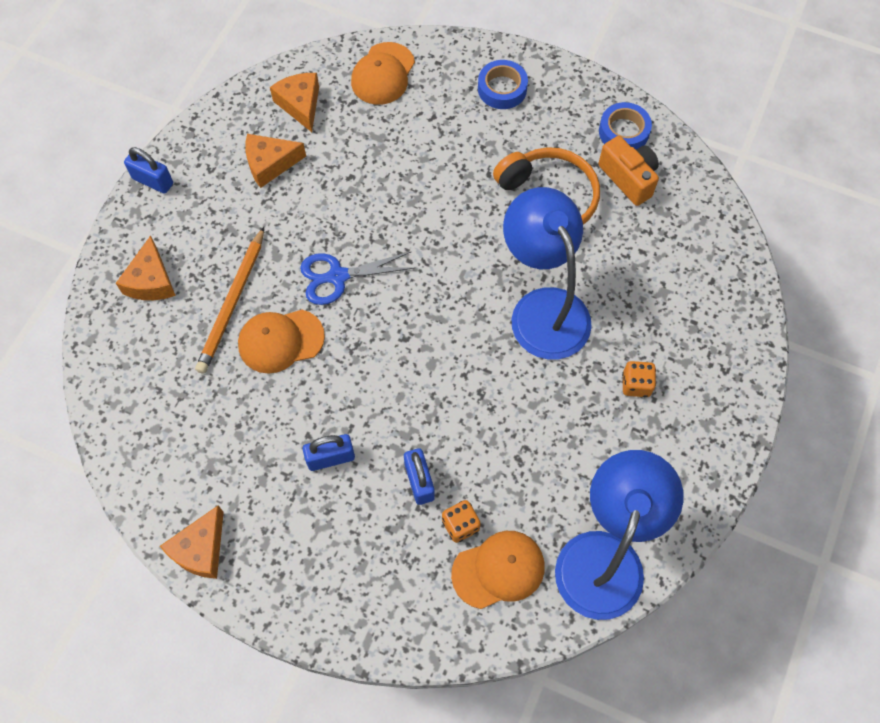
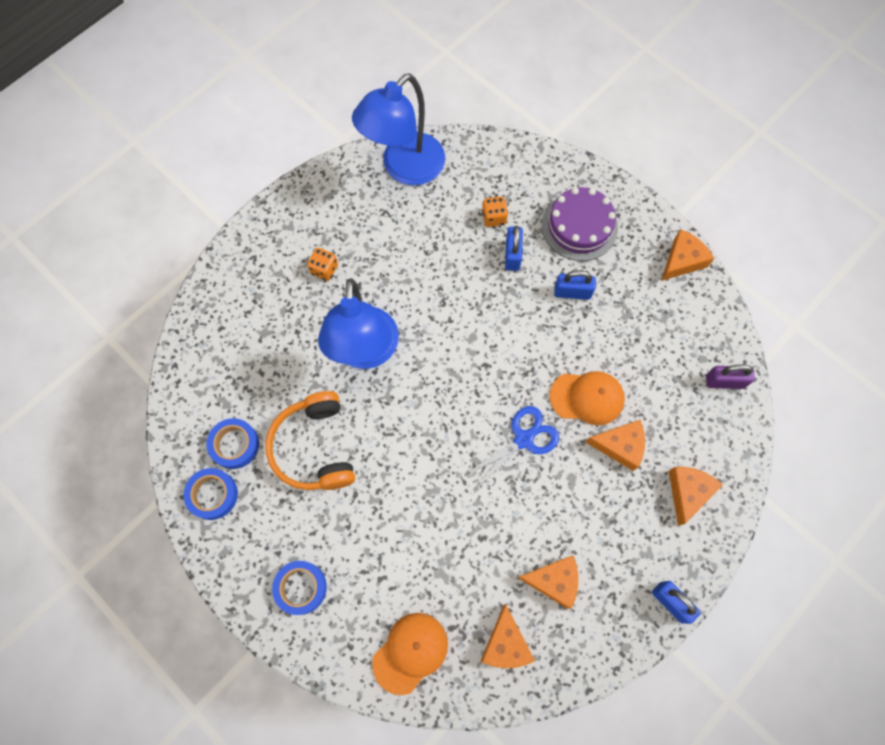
camera: 160 degrees left, 5 degrees up
(126, 410) = (724, 381): none -> purple padlock
(232, 303) = (620, 446): orange pencil -> orange cheese
(338, 276) = (523, 439): blue scissors -> blue scissors turned 45 degrees counterclockwise
(346, 552) = (579, 226): none -> purple cake
(498, 570) = (479, 183): orange cap -> none
(628, 178) = (235, 445): orange camera -> blue tape

